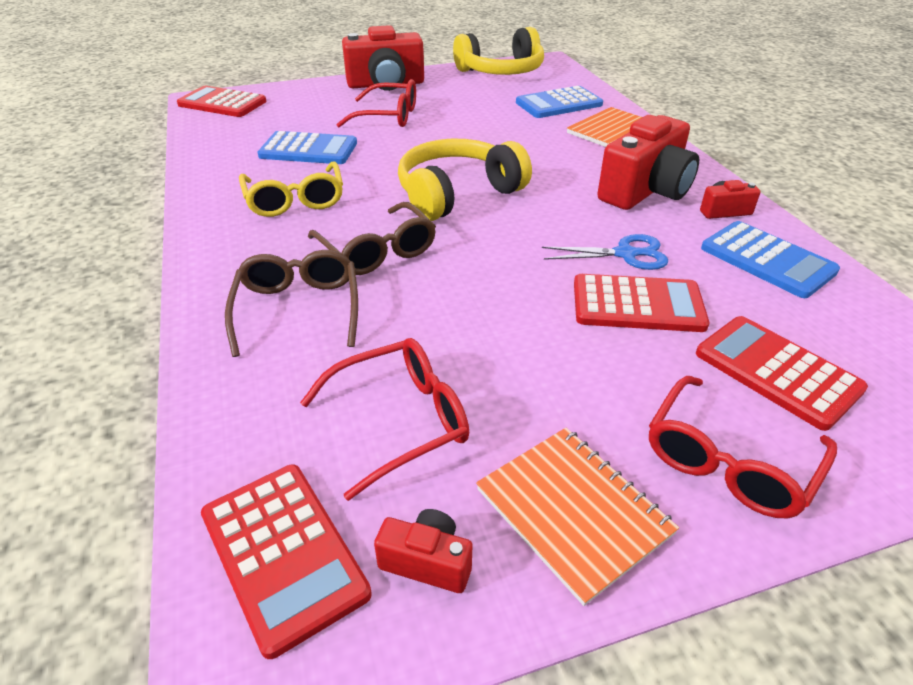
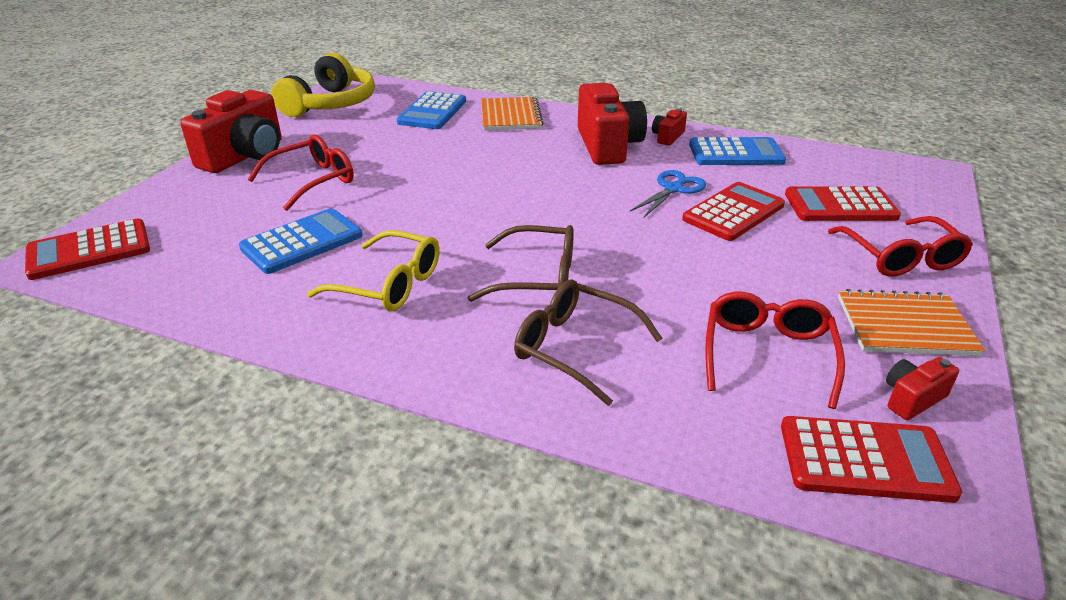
camera: 50 degrees left, 5 degrees down
(457, 194) = (503, 209): yellow headphones -> none

